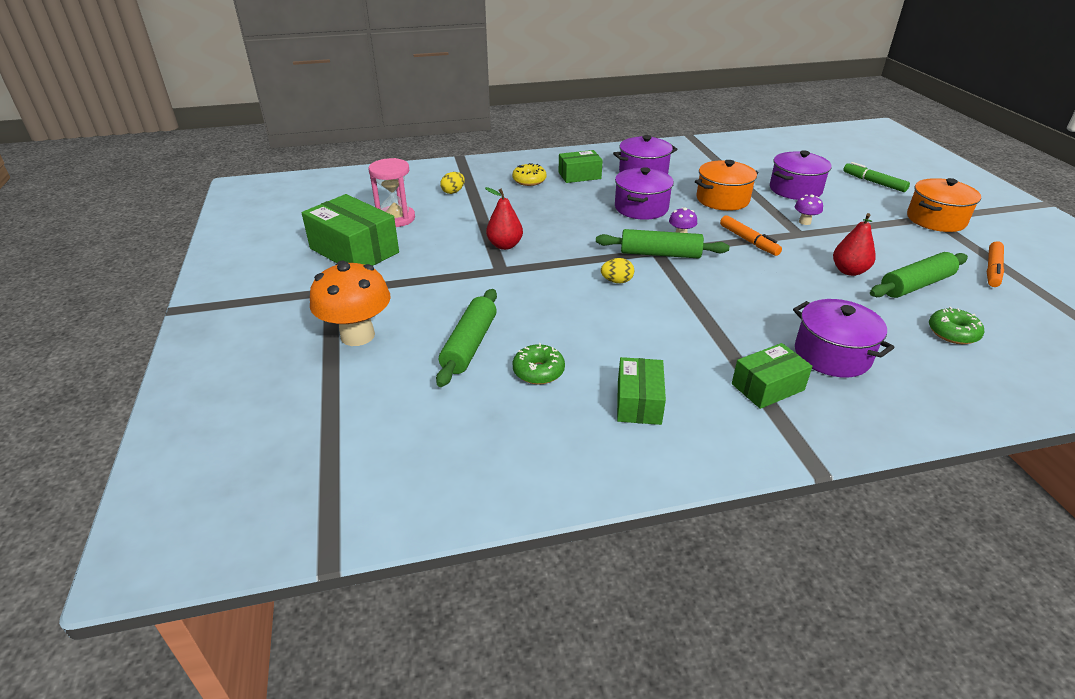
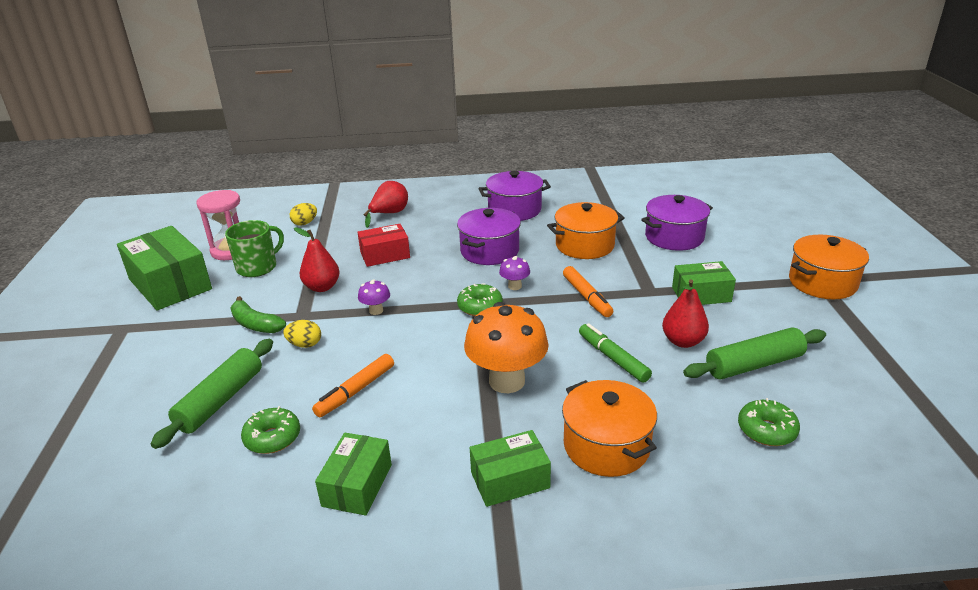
camera: 10 degrees right, 5 degrees down
(357, 335) = (117, 380): orange mushroom -> orange mushroom (507, 381)
(431, 231) = (257, 267): none -> green mug
(461, 280) = (255, 324): none -> green banana
(529, 180) = (389, 214): yellow donut -> red pear
(547, 215) = (385, 255): none -> red box
(579, 175) = (445, 210): green box -> green box (701, 294)
(617, 281) = (415, 337): yellow egg -> yellow egg (305, 344)
(660, 254) = (480, 307): green rolling pin -> green donut
(804, 222) = (663, 277): purple mushroom -> purple mushroom (376, 310)
(832, 355) = (606, 446): purple pot -> orange pot
(874, 182) = (771, 232): green marker -> green marker (613, 358)
(992, 269) = (859, 351): orange marker -> orange marker (355, 391)

